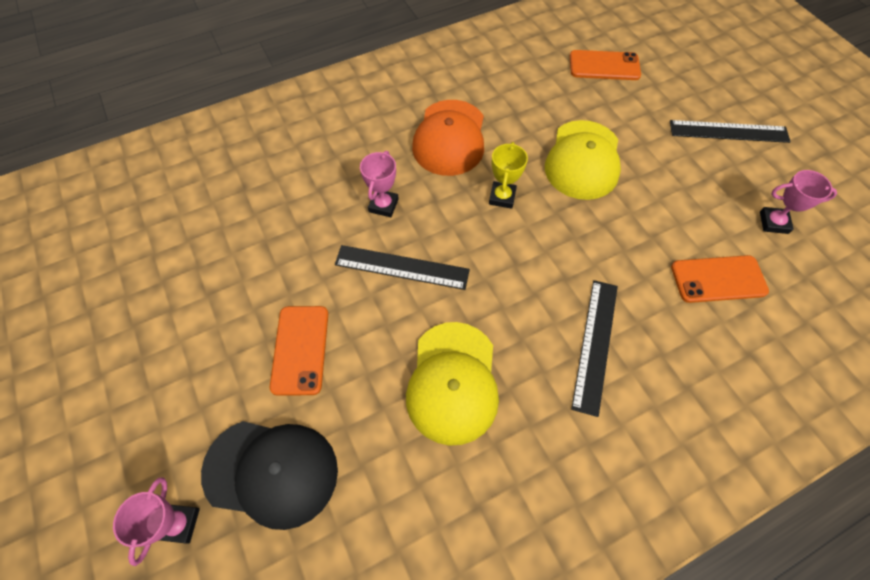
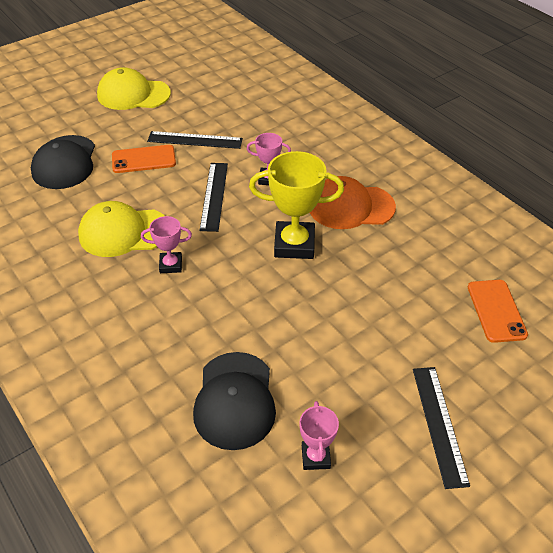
camera: 80 degrees right, 15 degrees down
(179, 523) = (38, 136): pink trophy -> pink trophy (171, 265)
(502, 197) = (294, 244): yellow trophy -> yellow trophy, size x1.86
(583, 160) = (354, 297): yellow cap -> yellow cap (133, 94)
(595, 344) = (159, 310): black ruler -> black ruler (195, 140)
(718, 279) = (235, 400): orange phone -> black cap

